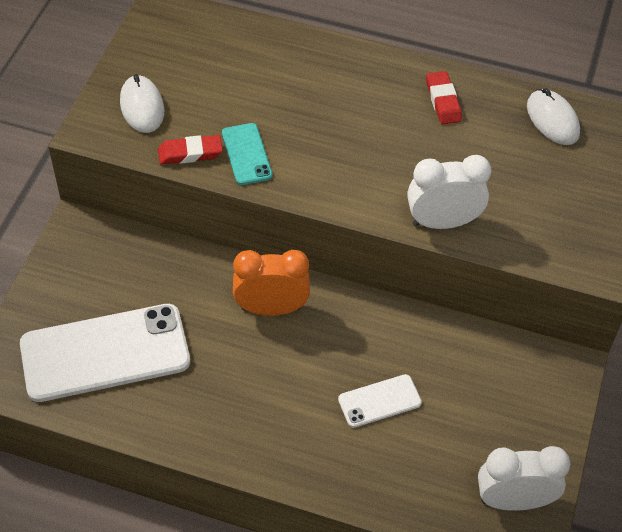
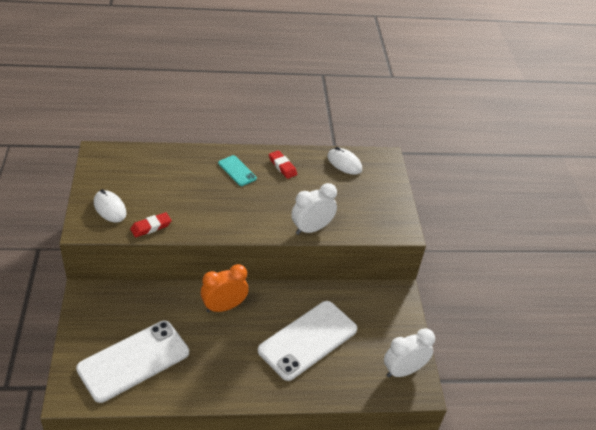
camera: 25 degrees left, 10 degrees down
(246, 154) = (185, 219): turquoise phone -> turquoise phone (237, 171)
(379, 401) = (308, 340): white phone -> white phone, size x2.10

